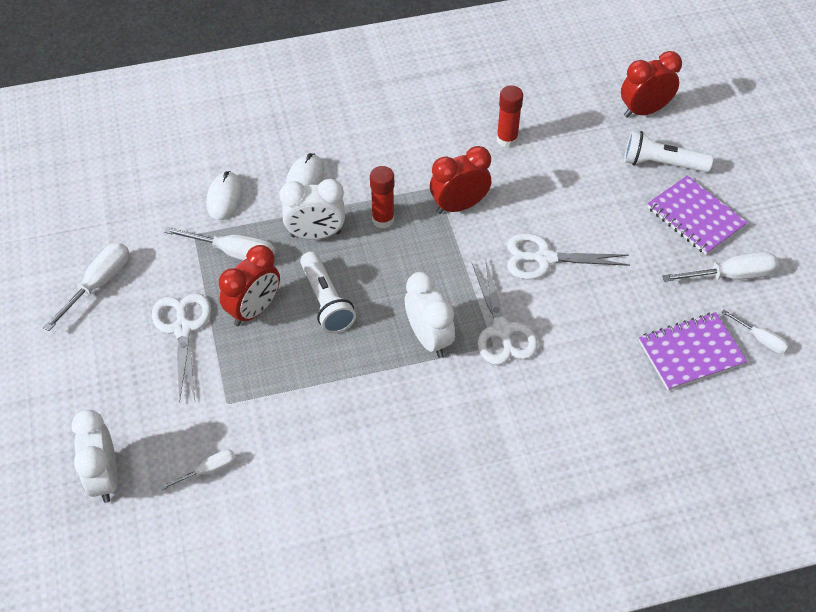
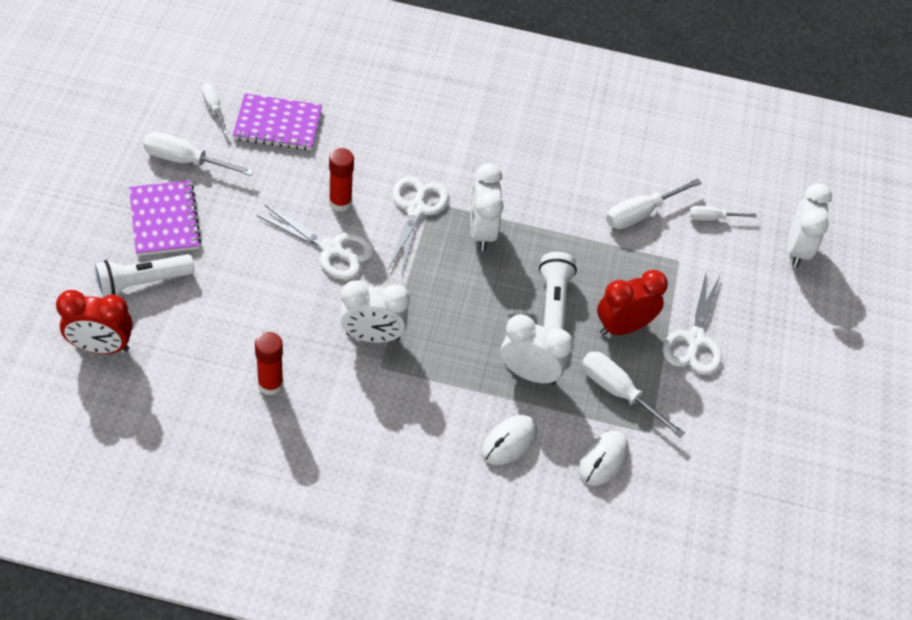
camera: 160 degrees left, 0 degrees up
(98, 284) = (762, 422): white screwdriver -> white screwdriver (641, 213)
(383, 219) = (455, 357): red glue stick -> red glue stick (340, 202)
(459, 206) = (372, 336): red clock -> white clock
(662, 164) = (142, 283): white flashlight -> white flashlight turned 120 degrees clockwise

